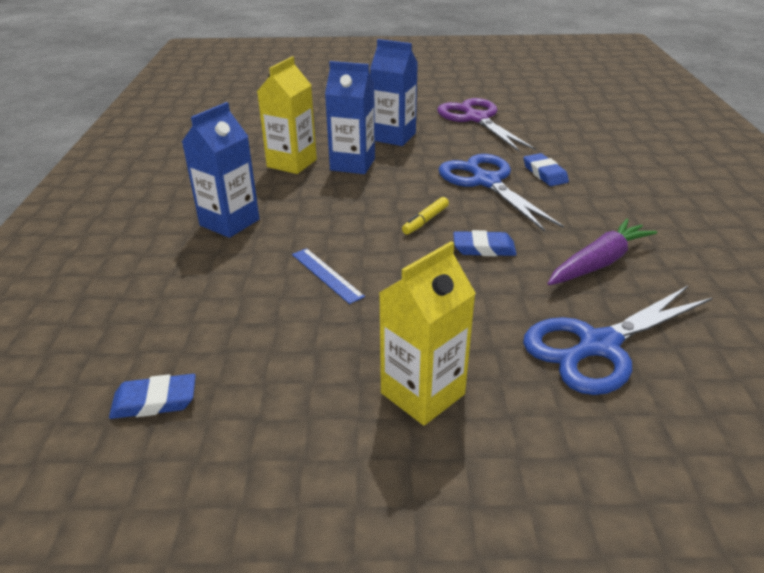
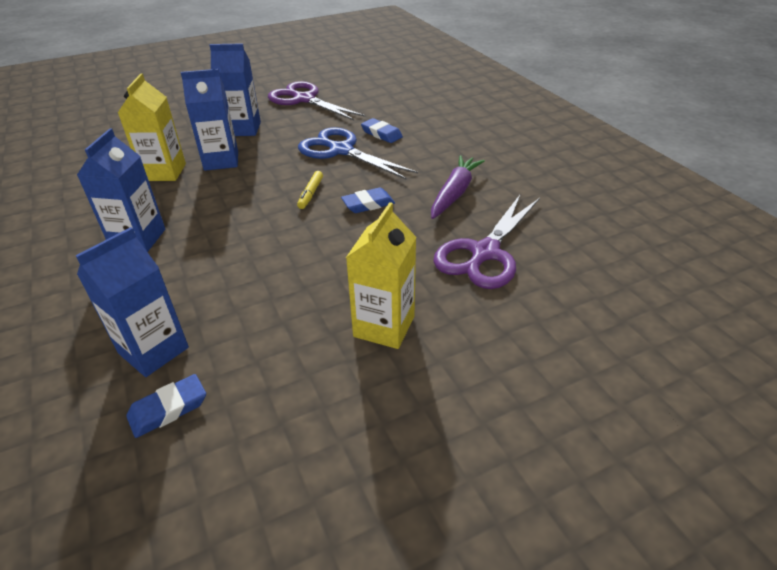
camera: 25 degrees left, 5 degrees up
(177, 337) = (153, 350): none -> blue carton
(326, 275) = (255, 260): blue ruler -> none
(599, 346) = (485, 253): blue scissors -> purple scissors

